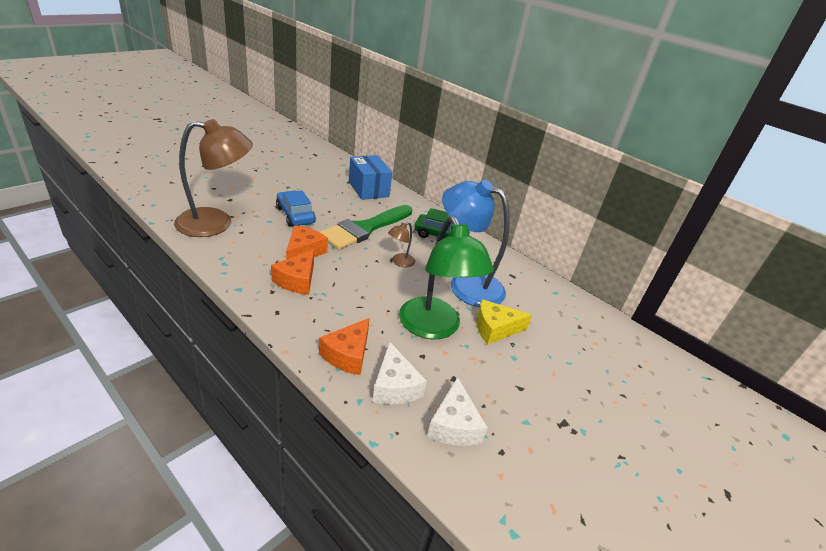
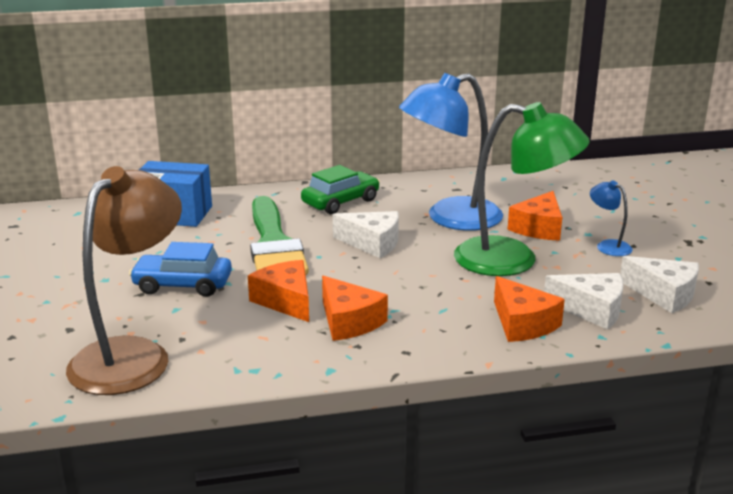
camera: 50 degrees left, 10 degrees down
(400, 262) = (372, 243): brown lamp -> white cheese
(495, 329) = (538, 228): yellow cheese -> orange cheese
(504, 373) = (608, 246): none -> blue lamp

